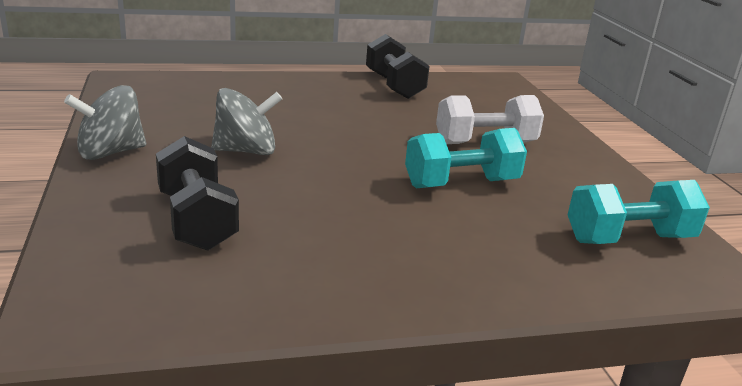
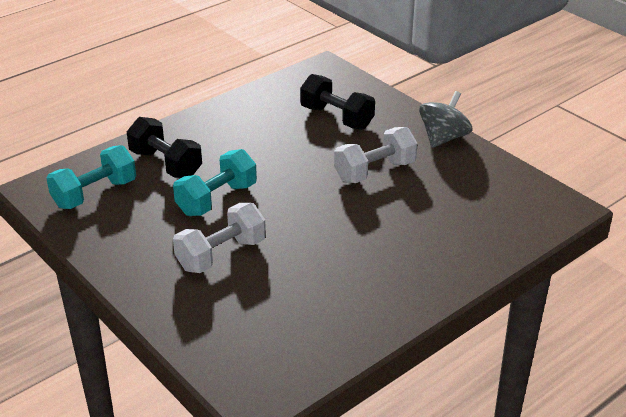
camera: 155 degrees right, 10 degrees up
(246, 151) = (374, 171): grey spinning top -> white dumbbell
(394, 86) = (359, 315): black dumbbell -> black dumbbell (166, 164)

